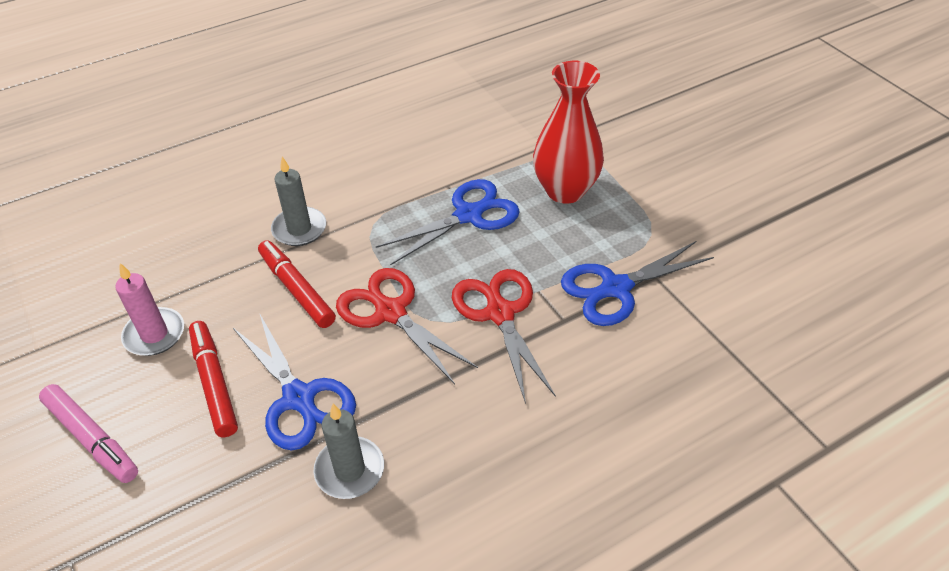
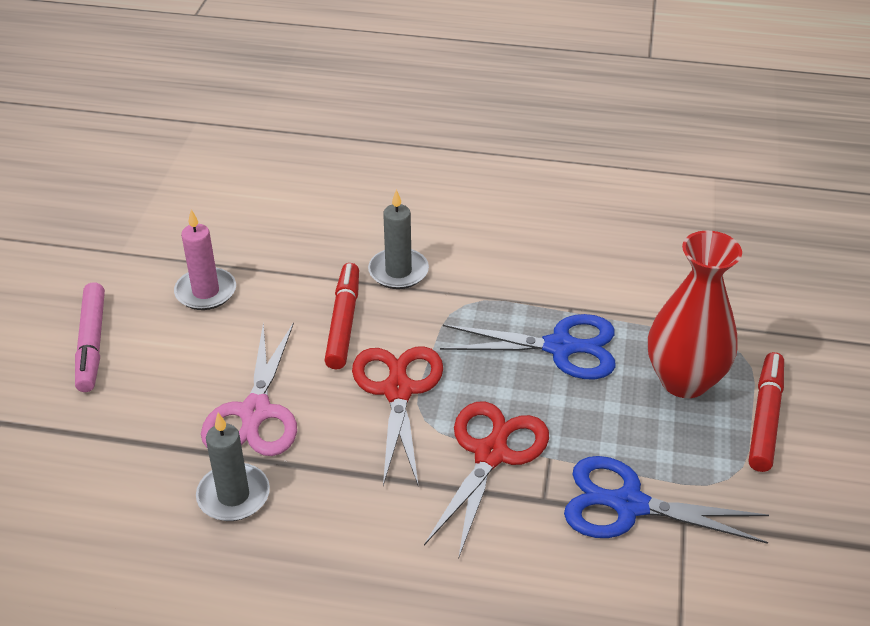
camera: 40 degrees right, 5 degrees down
(214, 383) = (209, 358): red marker -> red marker (765, 418)
(299, 398) = (255, 412): blue scissors -> pink scissors

